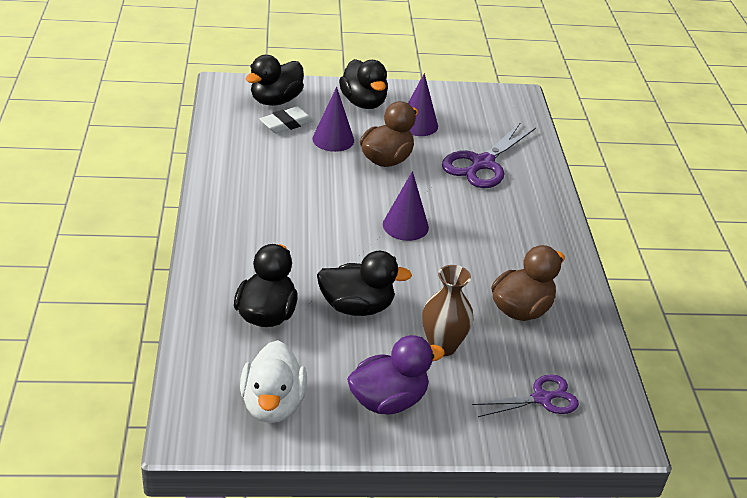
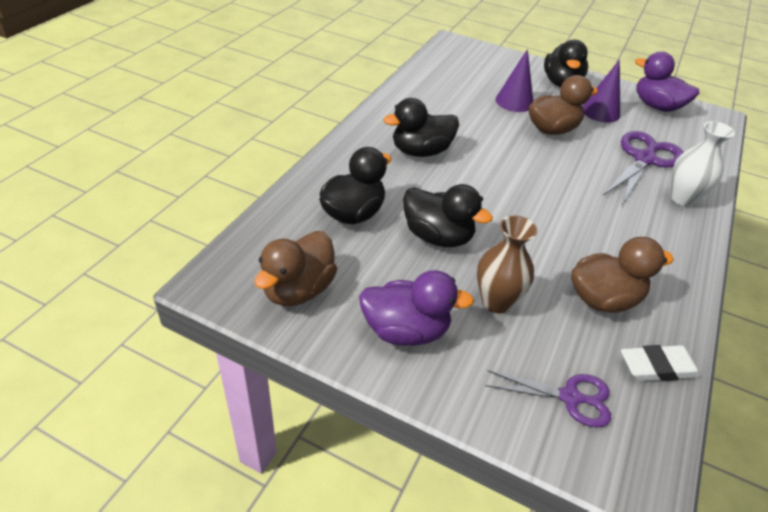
camera: 30 degrees right, 5 degrees up
(273, 404) = (298, 290): white duck -> brown duck
(275, 100) = (486, 62): black duck -> black duck (421, 151)
(286, 124) = (482, 80): white eraser -> white eraser (658, 367)
(405, 226) = (533, 186): purple cone -> none
(463, 102) = (657, 106): none -> purple duck
(482, 164) = (644, 159): purple scissors -> purple scissors turned 150 degrees clockwise
(532, 193) = (682, 198): none -> white vase

